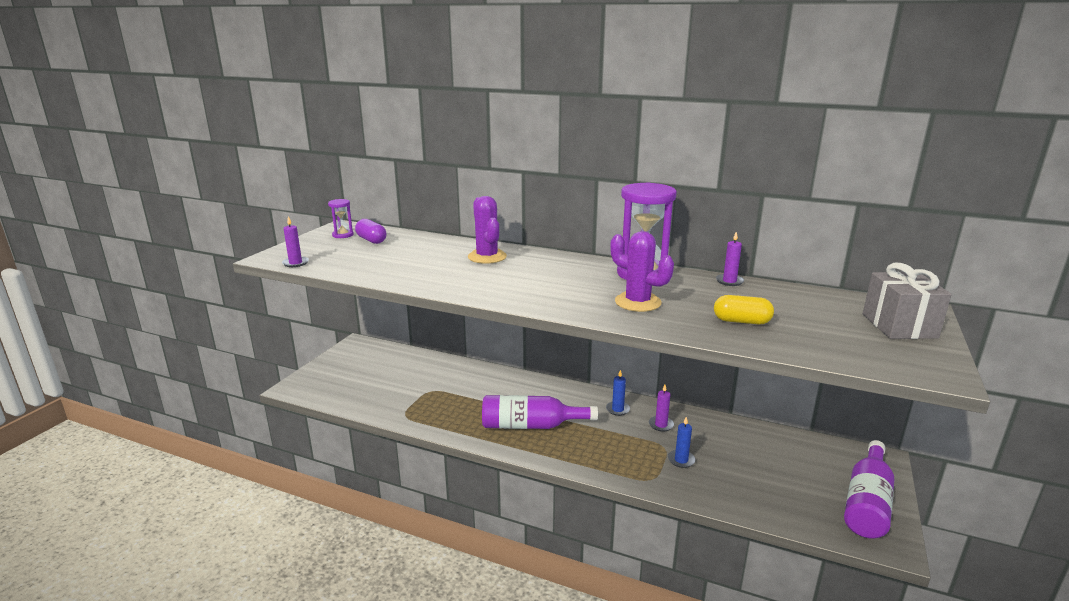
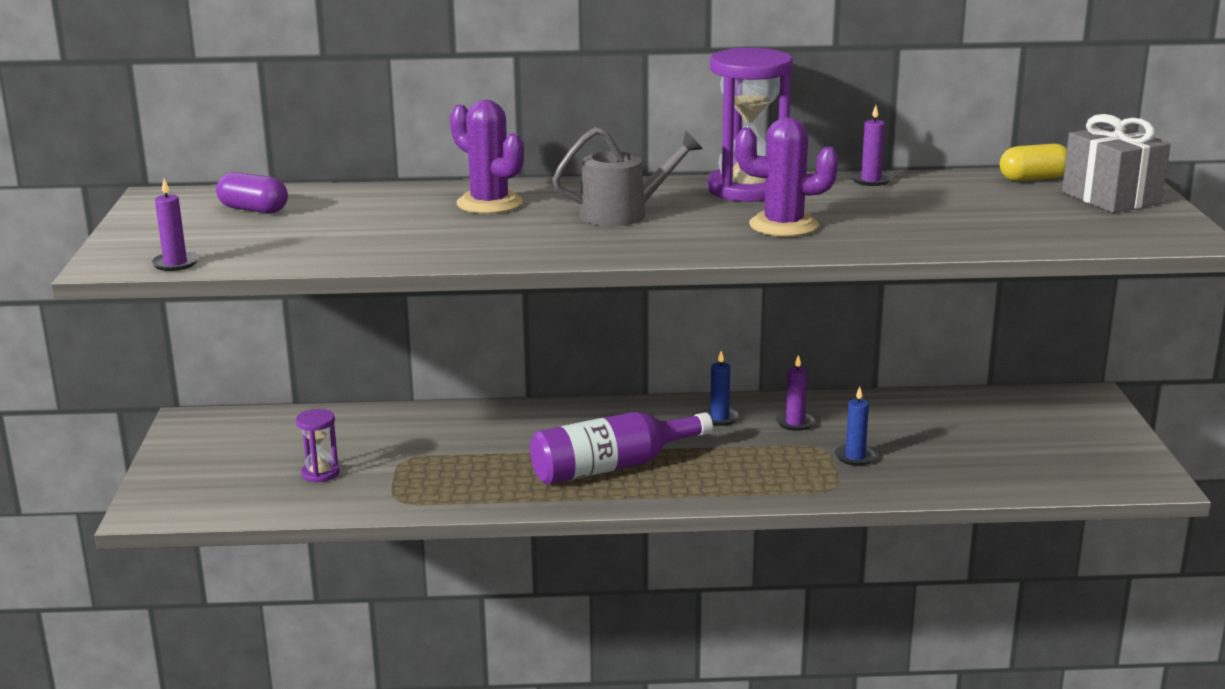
camera: 25 degrees left, 0 degrees up
(343, 235) = (186, 210): purple hourglass -> purple hourglass (320, 473)
(550, 276) = (623, 214): none -> grey watering can
(741, 321) = (935, 224): yellow capsule -> yellow capsule (1034, 179)
(867, 503) = (1104, 447): purple bottle -> none

